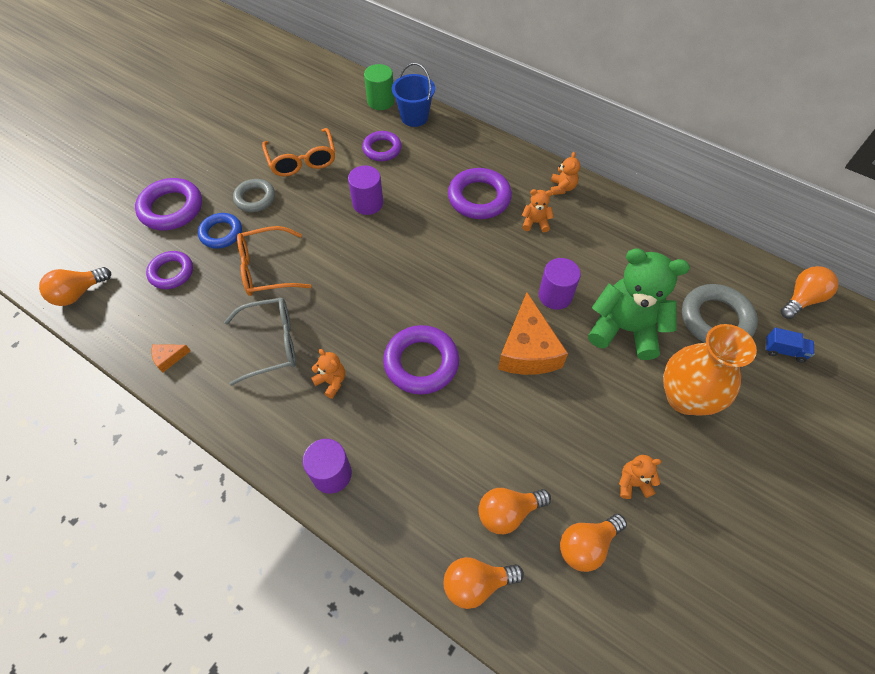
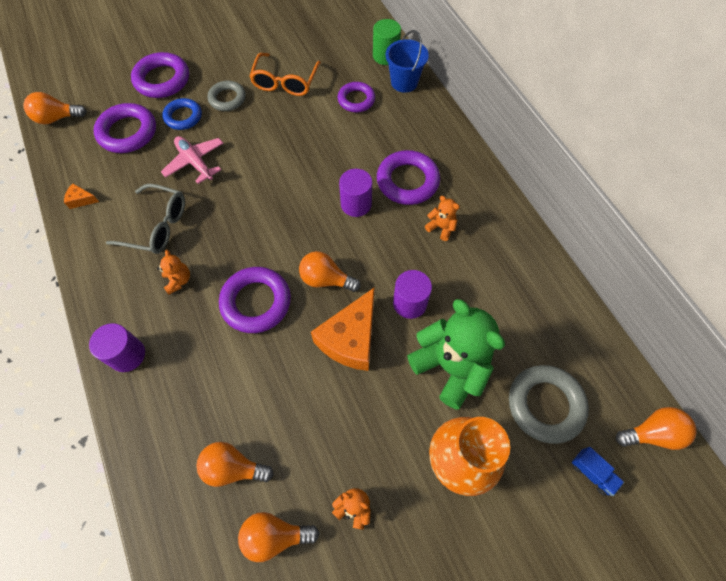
camera: 30 degrees right, 5 degrees up
(171, 272) = (128, 132): purple ring -> purple ring, size x1.53
(266, 269) = (195, 162): orange glasses -> pink plane
(368, 203) = (311, 143): purple cylinder -> purple cylinder (356, 204)
(476, 583) = (168, 509): orange light bulb -> orange light bulb (326, 279)
(562, 188) = (490, 206): orange teddy bear -> none

